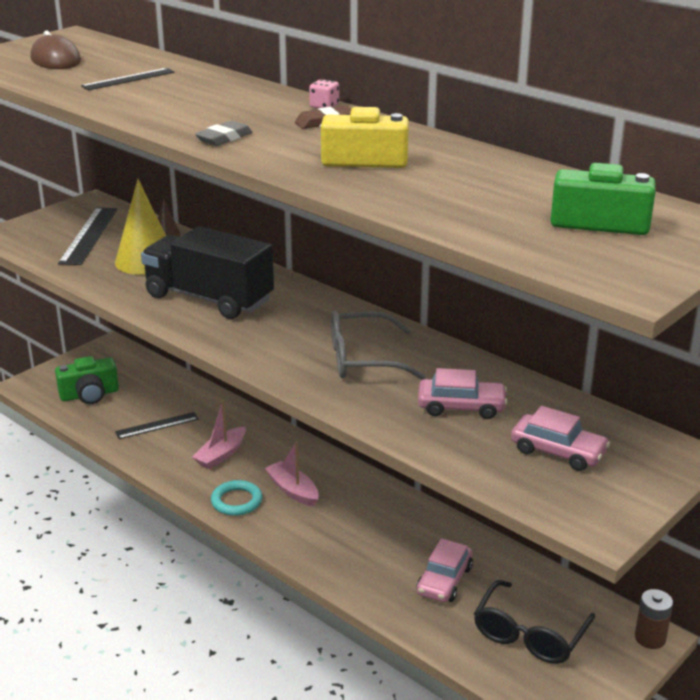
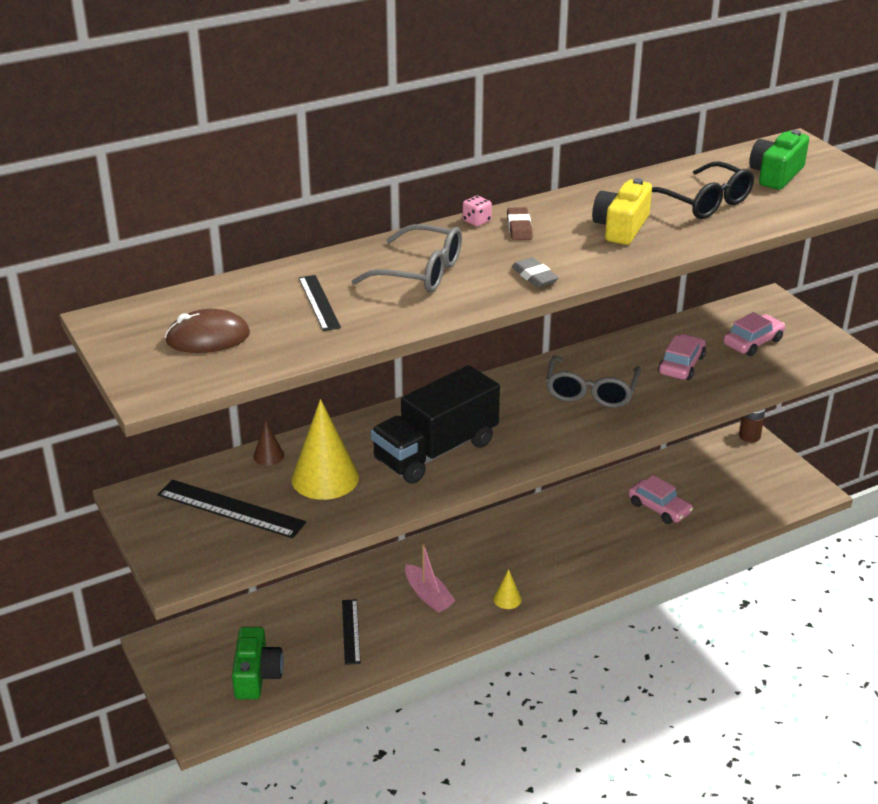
camera: 70 degrees left, 5 degrees up
(203, 100) = (419, 272): none -> grey glasses
(236, 501) = (507, 599): turquoise ring -> yellow cone
(293, 490) = (507, 561): pink boat -> none
(530, 634) = (730, 485): black glasses -> black glasses (703, 202)

